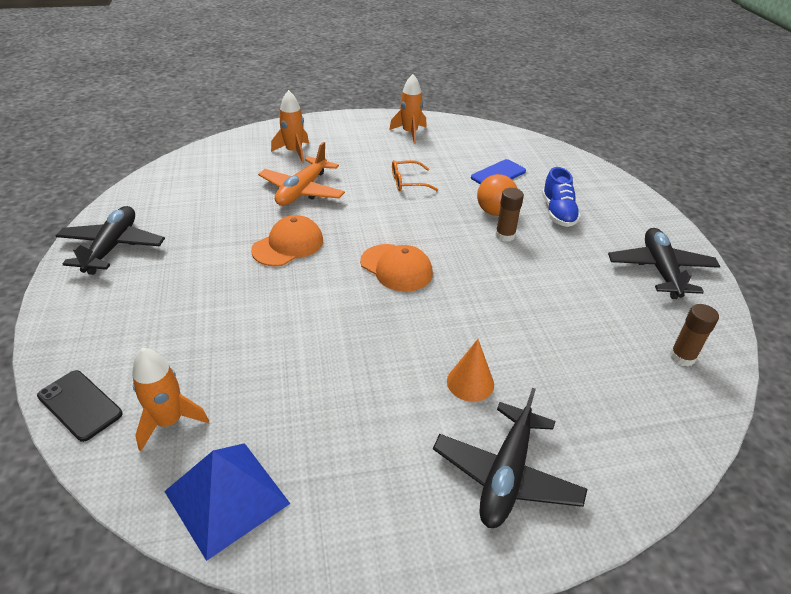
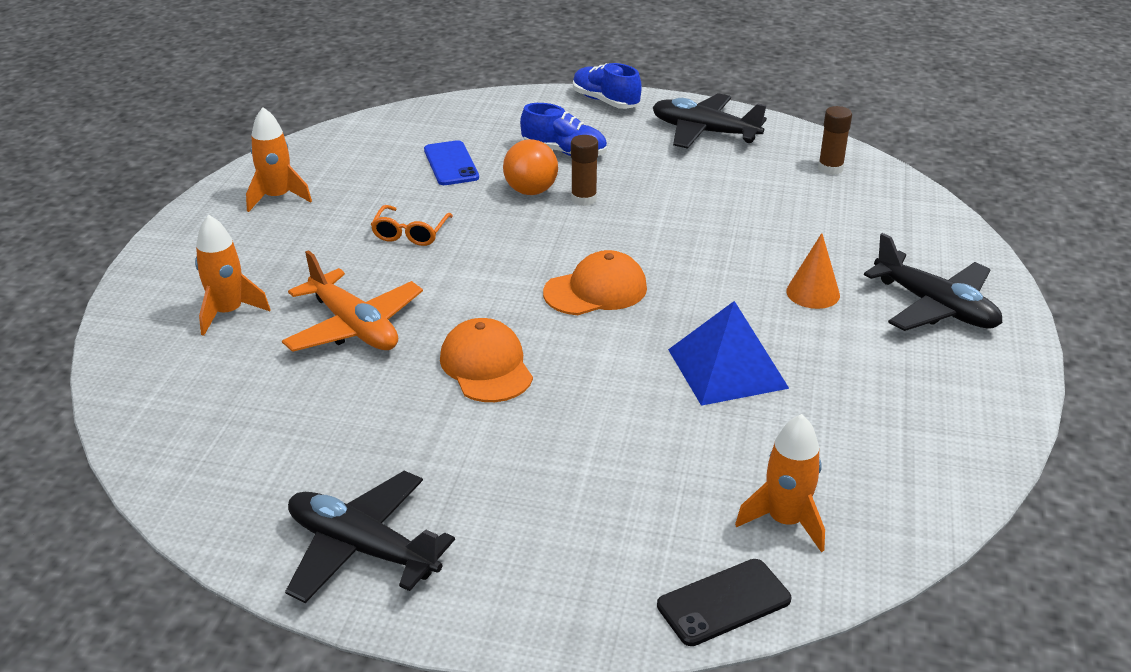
camera: 65 degrees left, 5 degrees down
(226, 497) = (911, 489): blue pyramid -> blue pyramid (727, 368)
(649, 212) = (605, 101): none -> blue shoe

